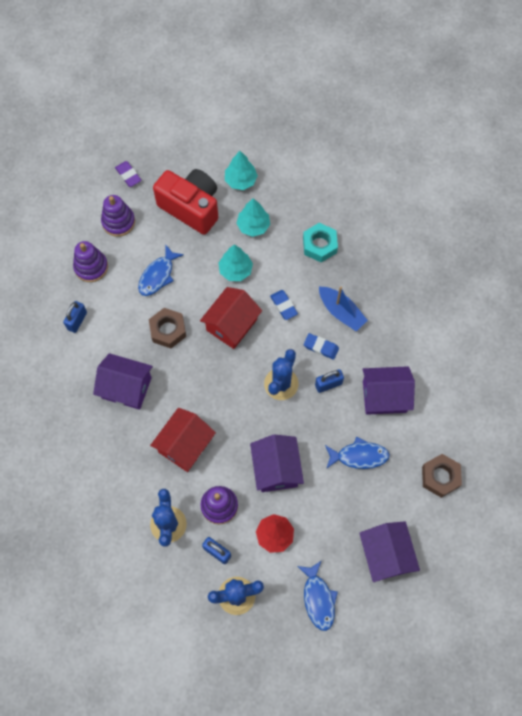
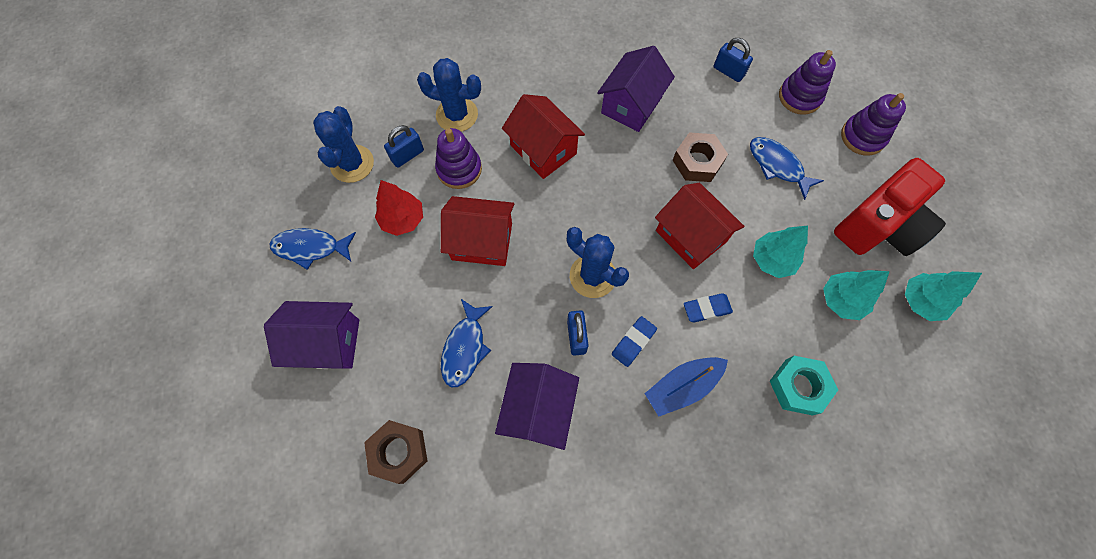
camera: 105 degrees right, 0 degrees up
(128, 175) = (935, 161): purple eraser -> none
(276, 469) = (482, 241): purple house -> red house

